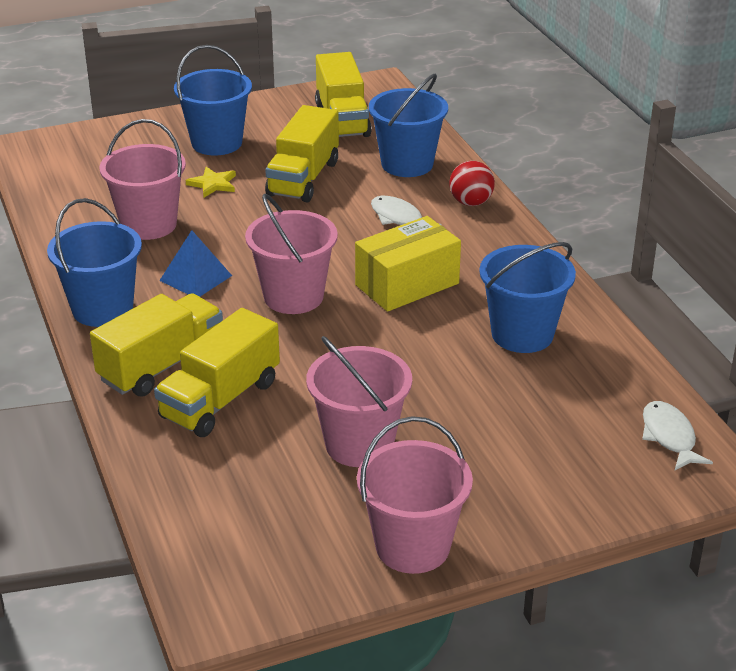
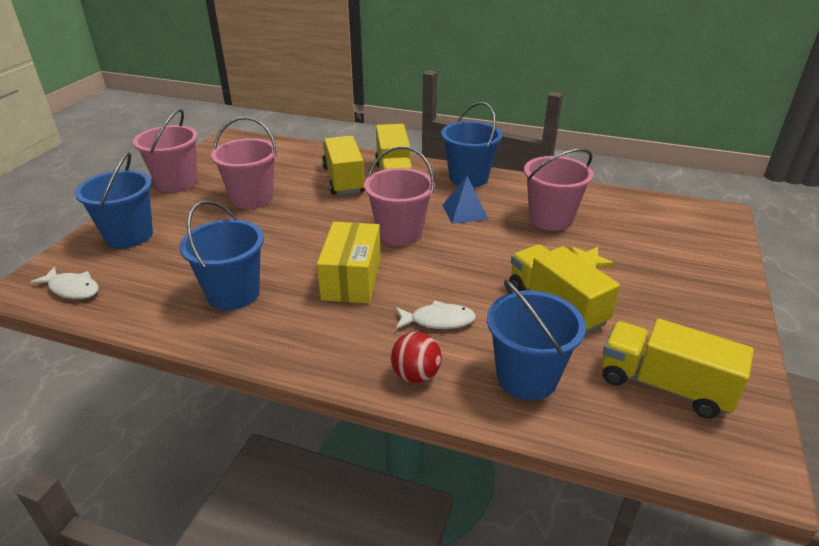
camera: 130 degrees right, 0 degrees up
(216, 143) = (664, 291): blue bucket -> blue bucket (129, 235)

